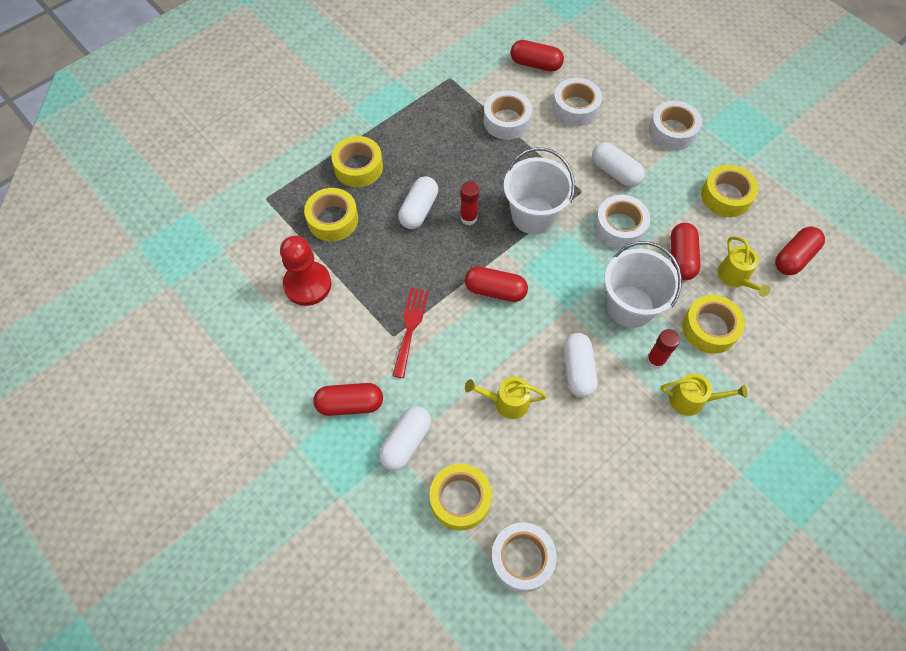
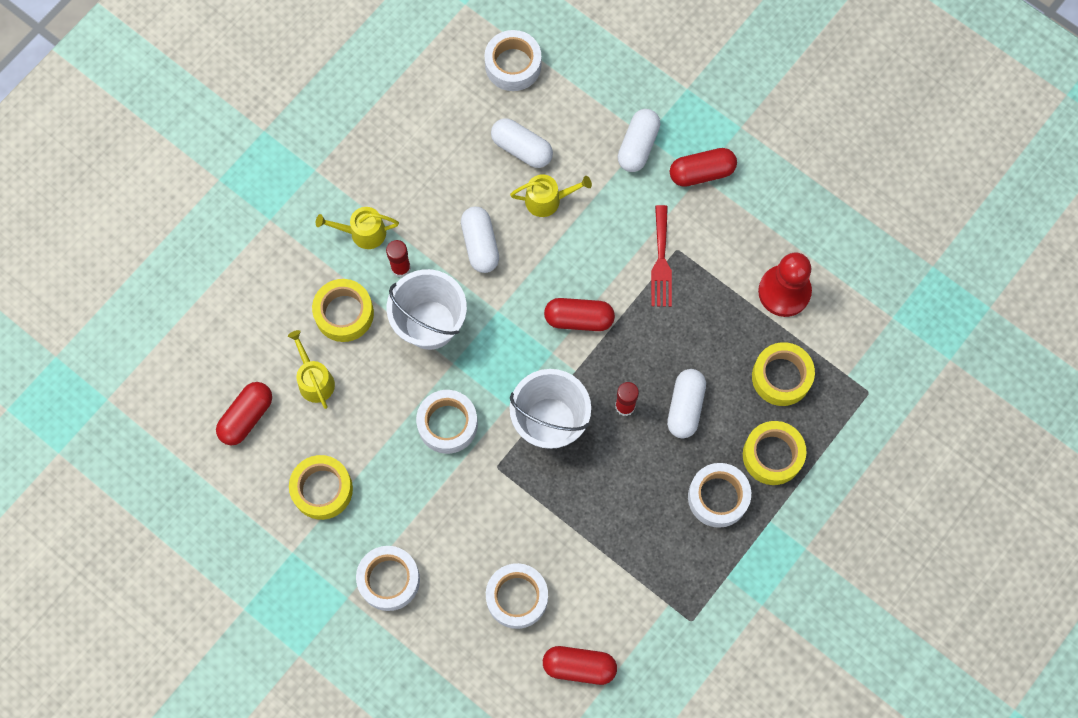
camera: 170 degrees right, 10 degrees up
(460, 499) = (576, 104): yellow tape -> none
(506, 121) = (603, 560): white tape -> white tape (718, 497)
(615, 172) = (458, 502): white capsule -> white capsule (522, 149)
(681, 258) = (375, 394): red capsule -> none

